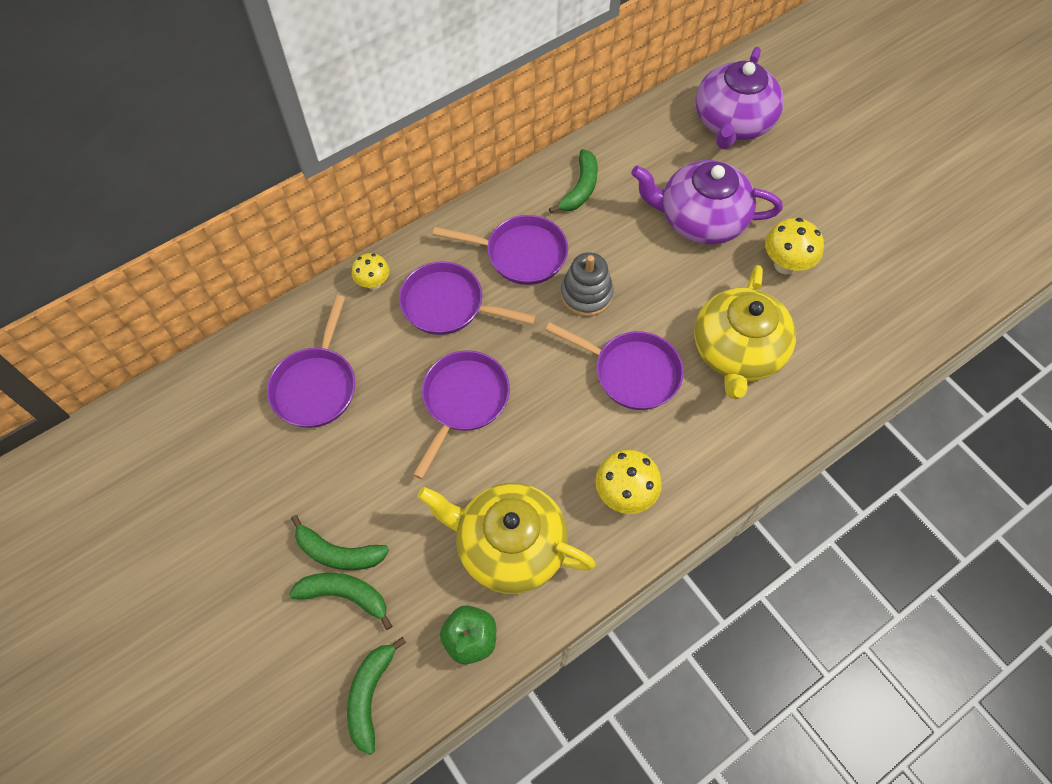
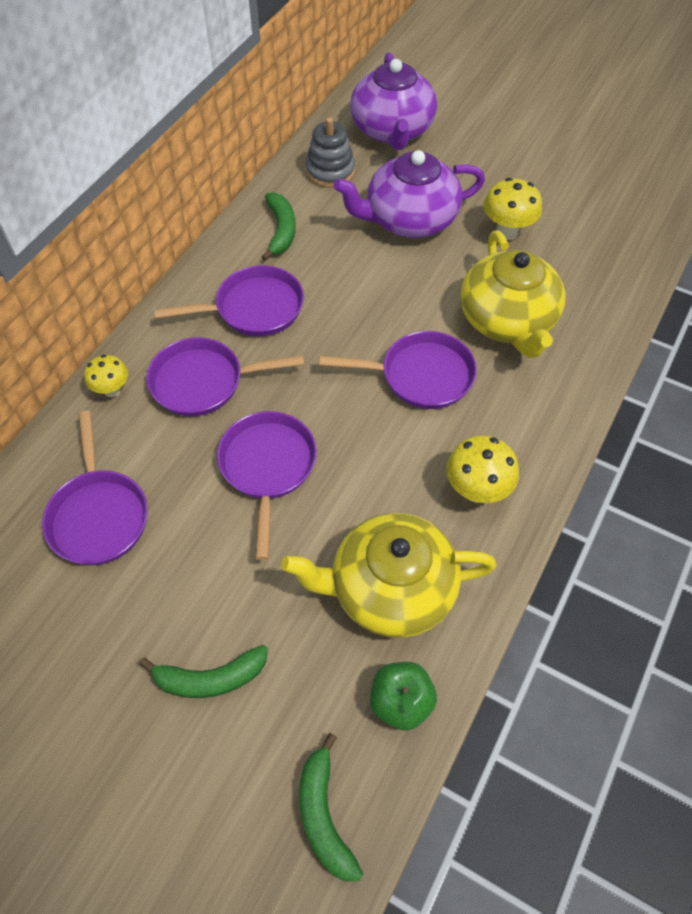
camera: 25 degrees left, 5 degrees down
(345, 595) = (240, 720): green banana -> none
(586, 294) = (338, 322): grey stacking toy -> grey stacking toy (330, 171)

